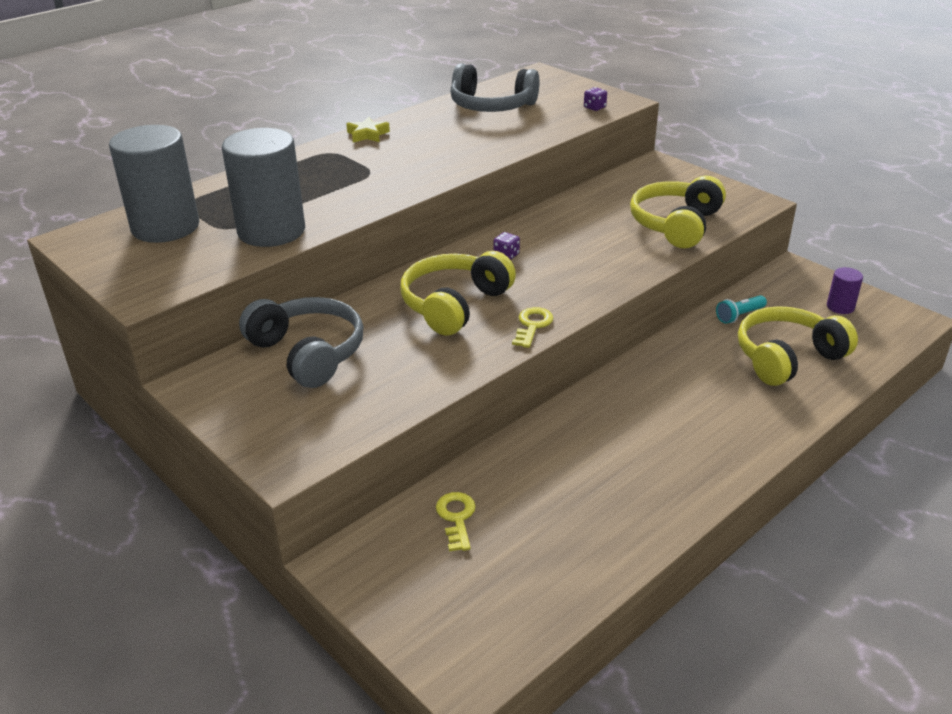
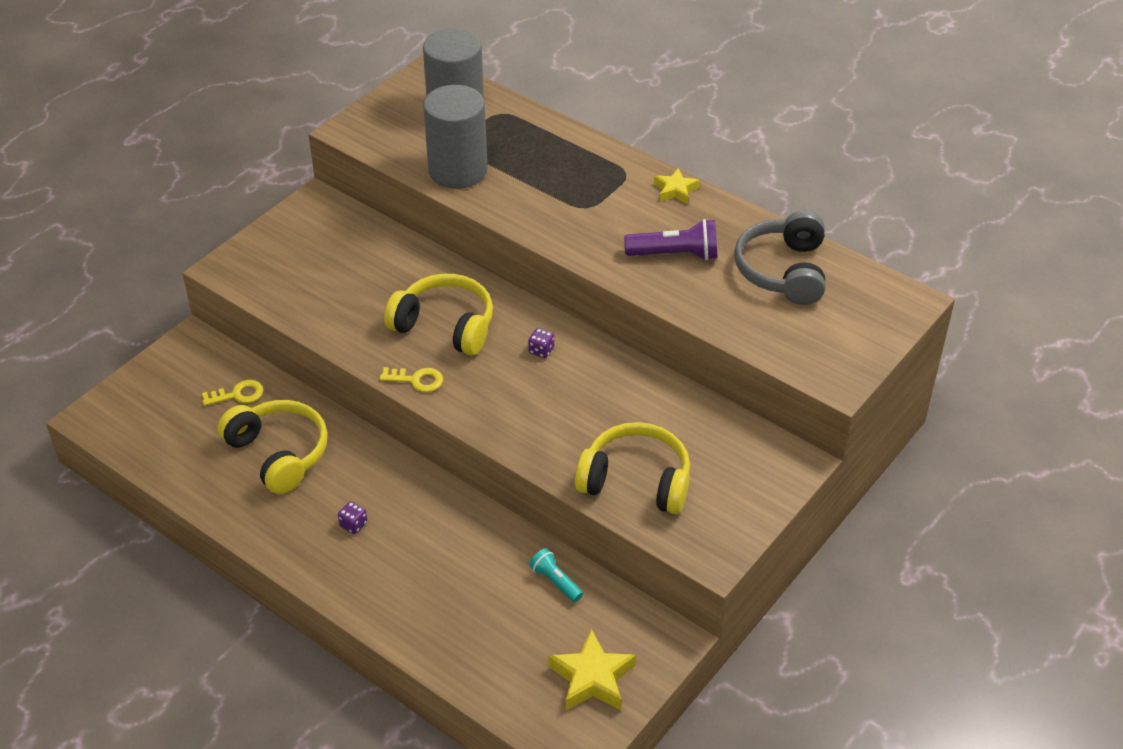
camera: 80 degrees right, 10 degrees up
(308, 353) = (361, 251): grey headphones -> none
(455, 141) = (675, 254): none -> purple flashlight
(594, 107) = (808, 357): purple dice -> purple dice (353, 524)
(787, 357) = (481, 619): yellow headphones -> yellow headphones (279, 453)
(840, 307) = (592, 678): purple cylinder -> yellow star

